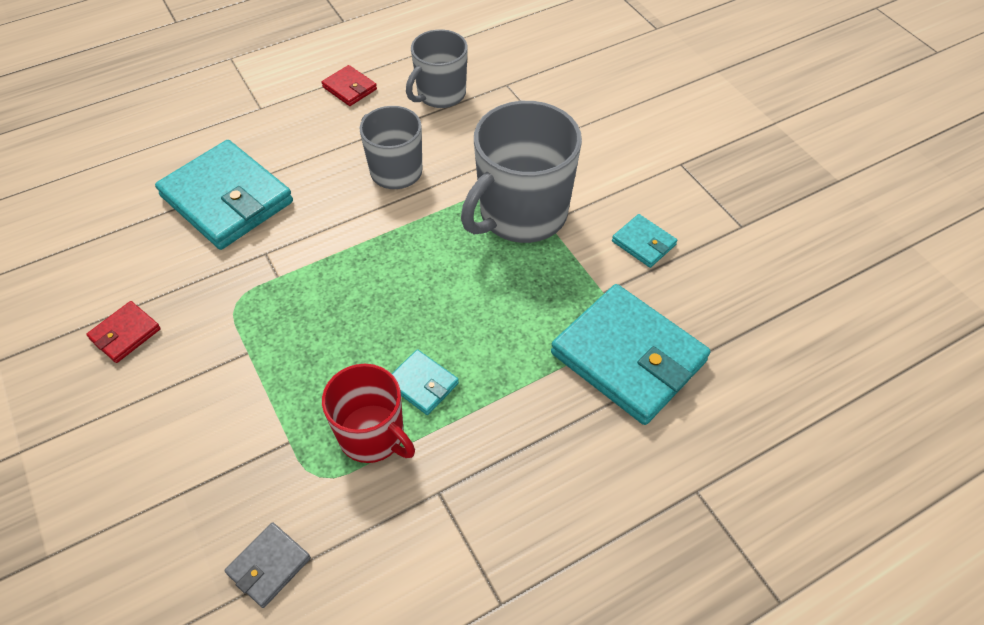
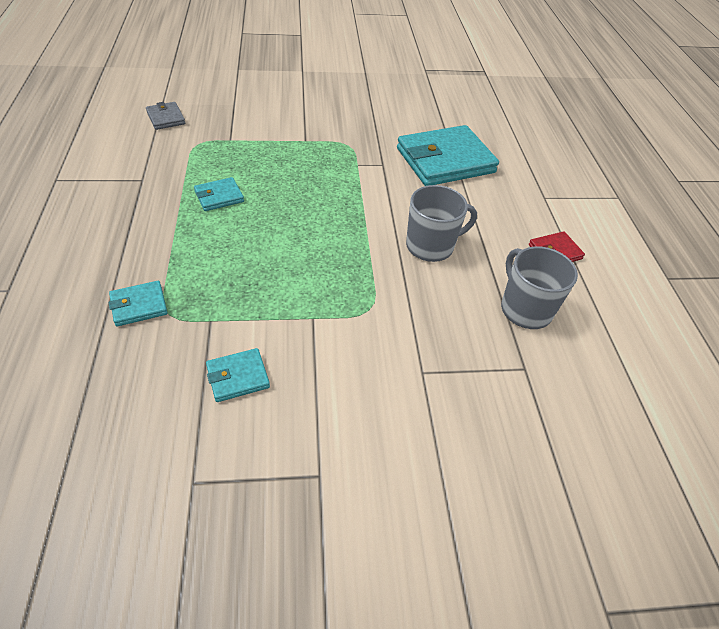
camera: 110 degrees right, 5 degrees down
(125, 334) = (353, 106): red wallet -> none
(373, 435) = (203, 167): red mug -> none
(521, 214) = (333, 304): grey mug -> none
(628, 357) = (139, 306): turquoise wallet -> turquoise wallet, size x0.46

